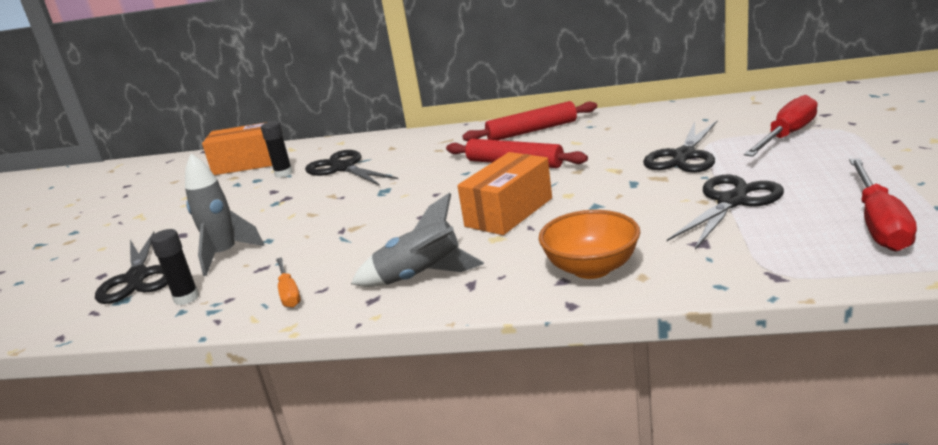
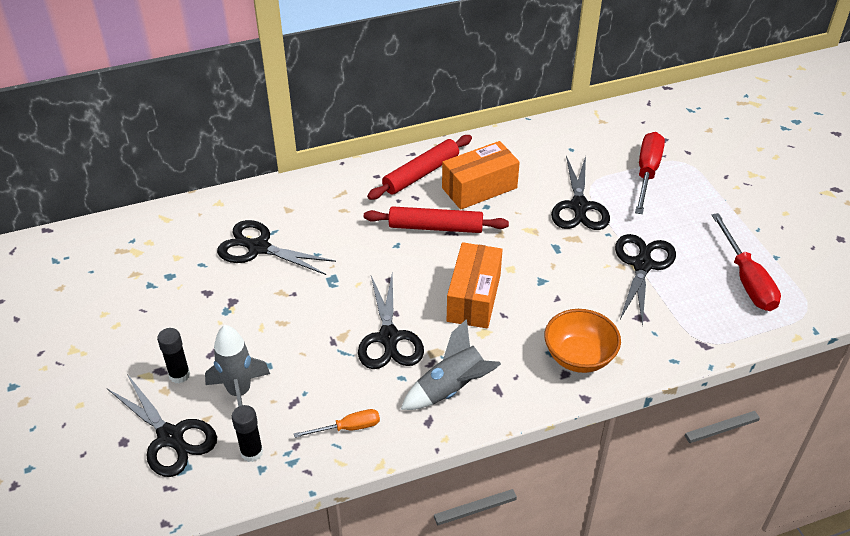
camera: 30 degrees left, 20 degrees up
(248, 164) = (132, 249): orange box -> orange box (479, 188)
(283, 174) = (194, 263): black glue stick -> black glue stick (179, 375)
(289, 293) = (348, 428): orange screwdriver -> orange screwdriver turned 60 degrees counterclockwise
(395, 233) = (389, 338): none -> black scissors

